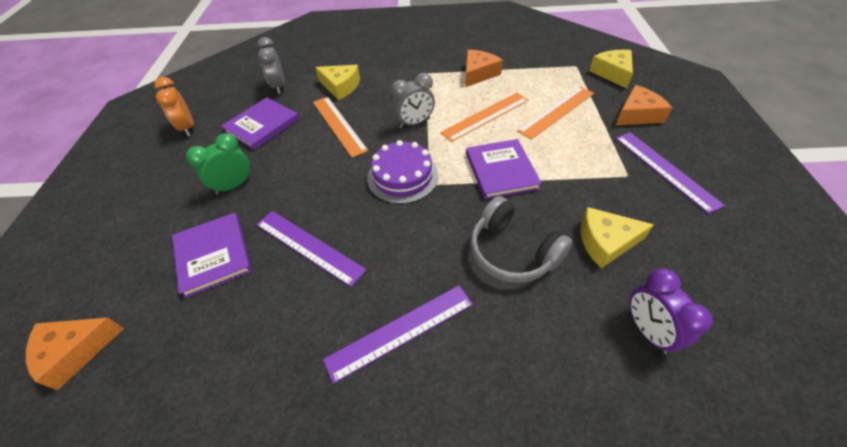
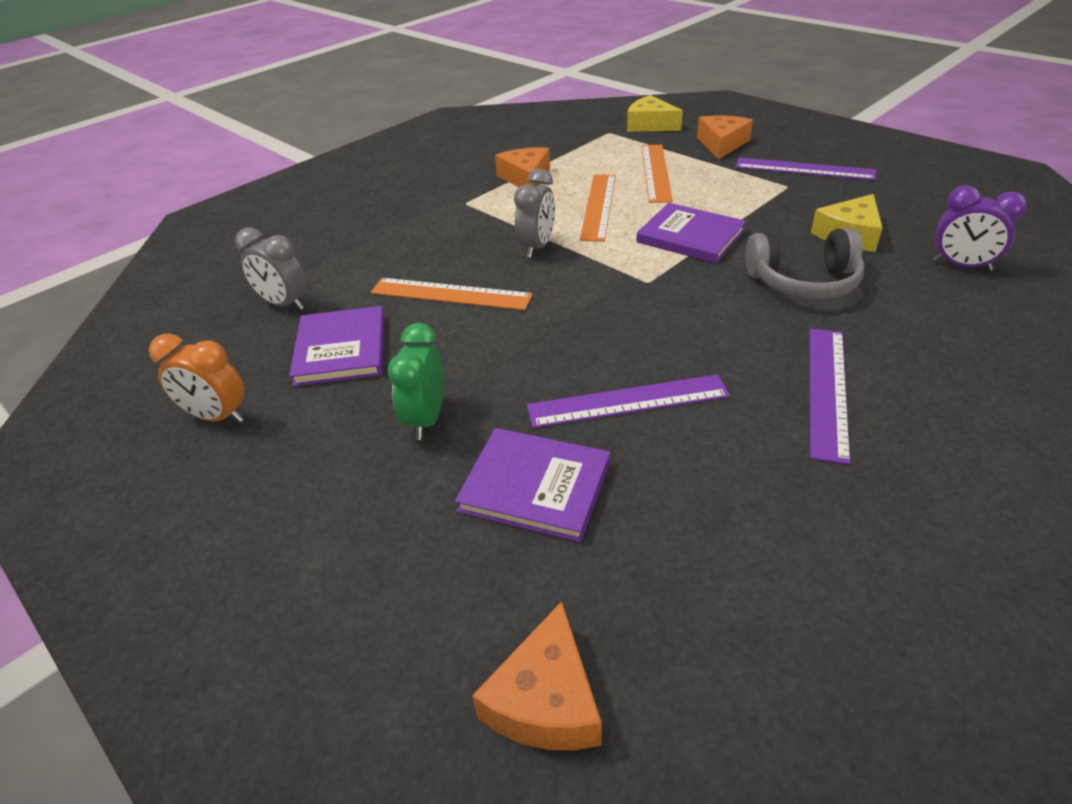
camera: 45 degrees left, 10 degrees down
(341, 87) = (379, 262): yellow cheese -> none
(402, 176) = (610, 292): purple cake -> none

